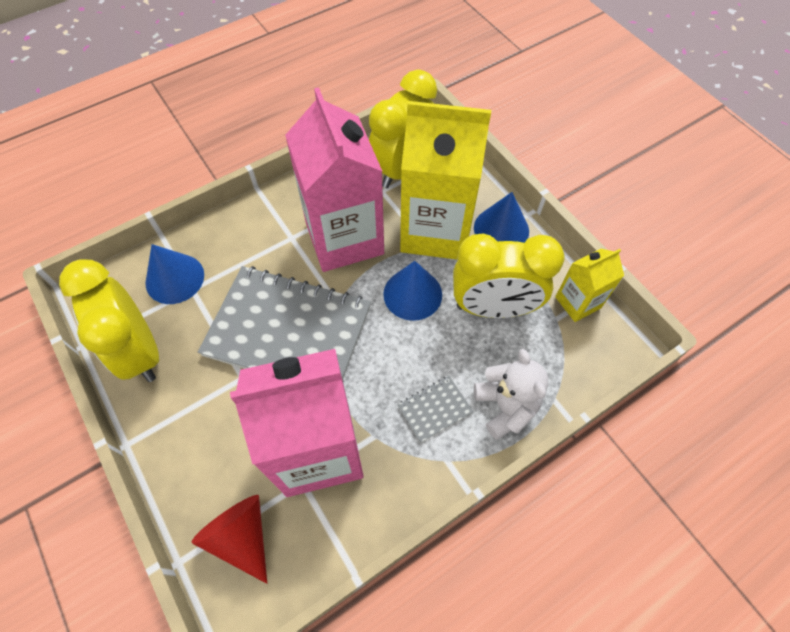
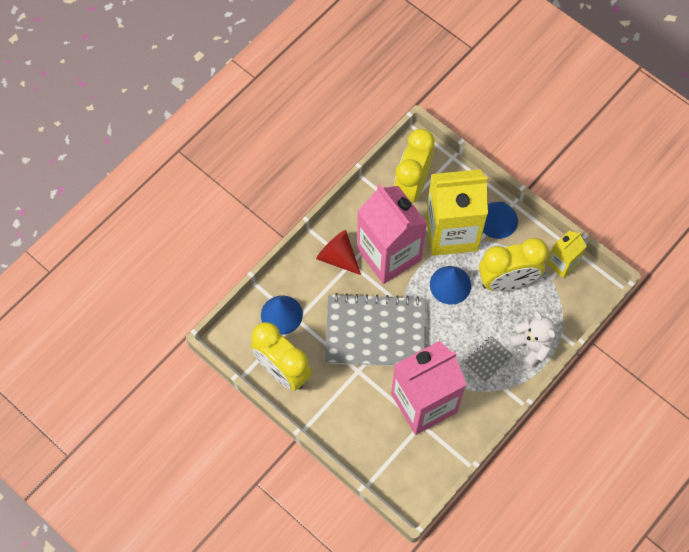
camera: 15 degrees left, 5 degrees up
(241, 536) = (397, 463): red cone -> red cone (338, 257)

